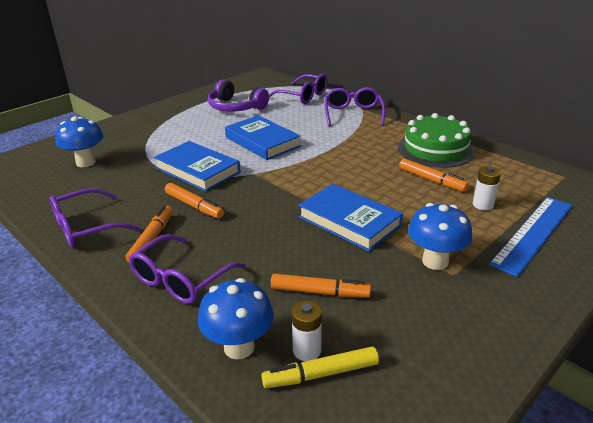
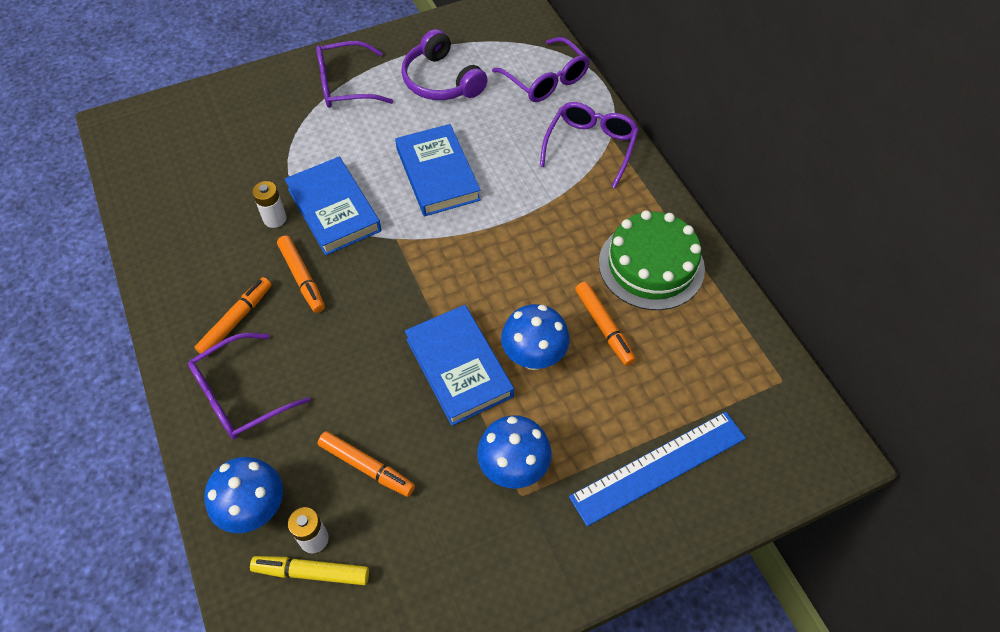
camera: 20 degrees right, 25 degrees up
(86, 162) = (214, 150): blue mushroom -> blue mushroom (533, 357)
(86, 227) = (178, 276): purple glasses -> purple glasses (346, 85)
(483, 205) = (634, 396): white battery -> white battery (275, 219)

